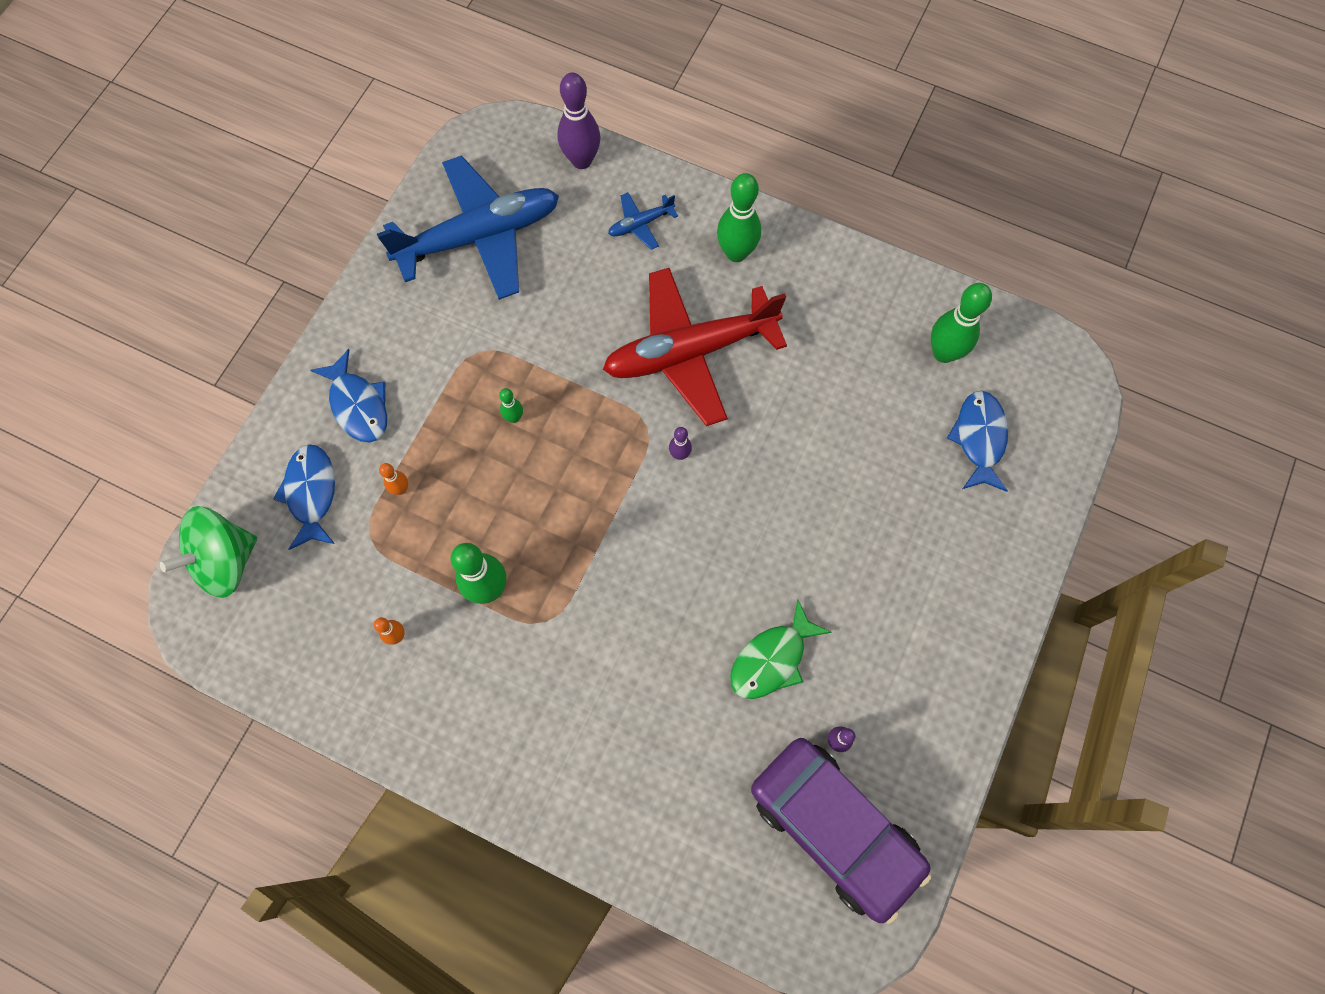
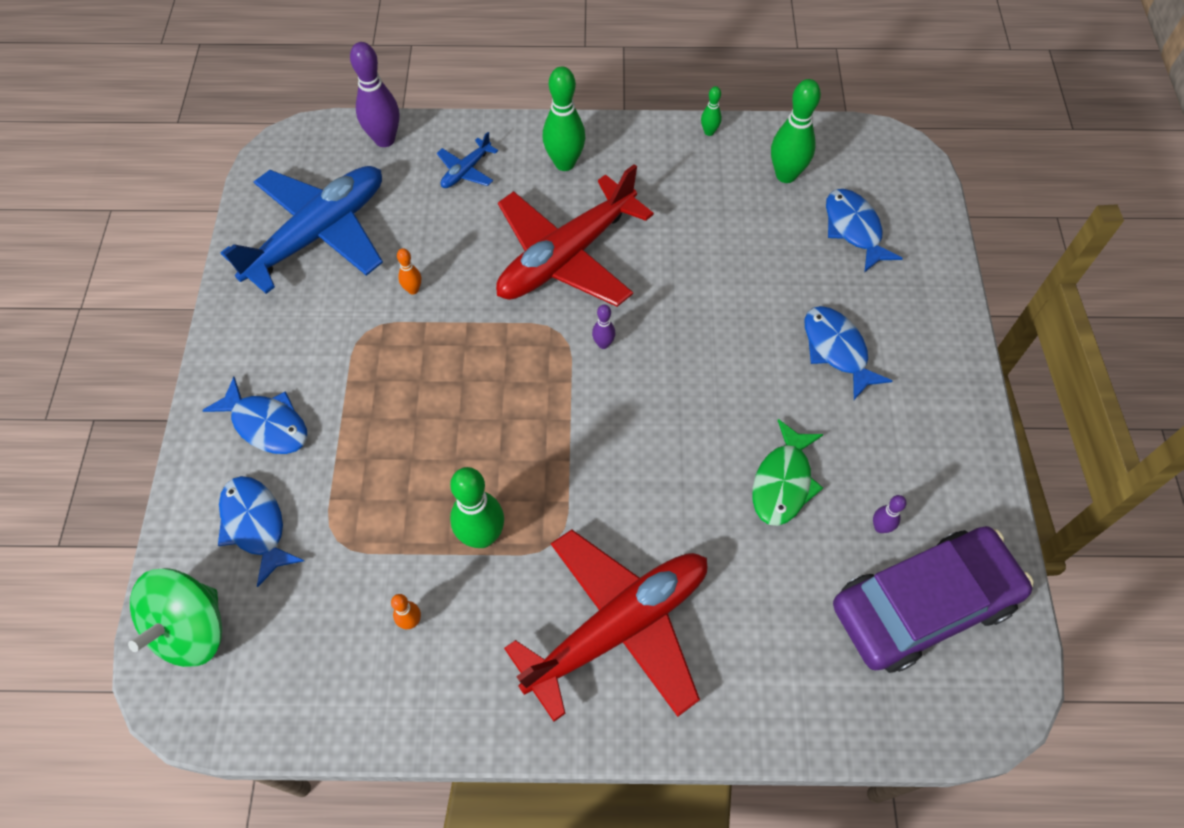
camera: 25 degrees left, 10 degrees down
(401, 489) = (348, 483): orange bowling pin -> orange bowling pin (413, 290)
(514, 417) = (430, 374): green bowling pin -> green bowling pin (709, 132)
(563, 721) = (619, 627): none -> red plane
(834, 828) = (923, 605): purple car -> purple car turned 45 degrees counterclockwise
(892, 555) = (837, 350): none -> blue fish

